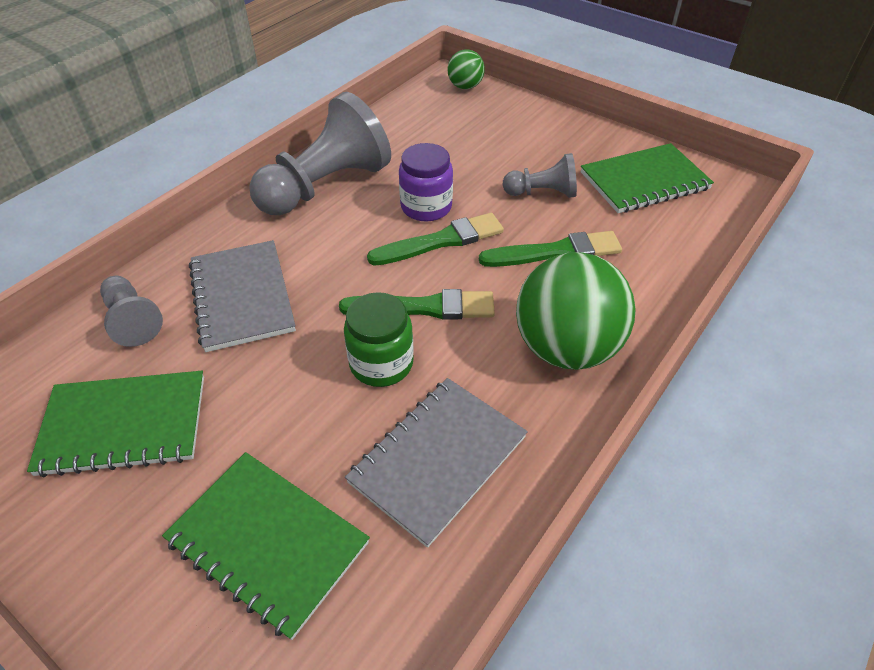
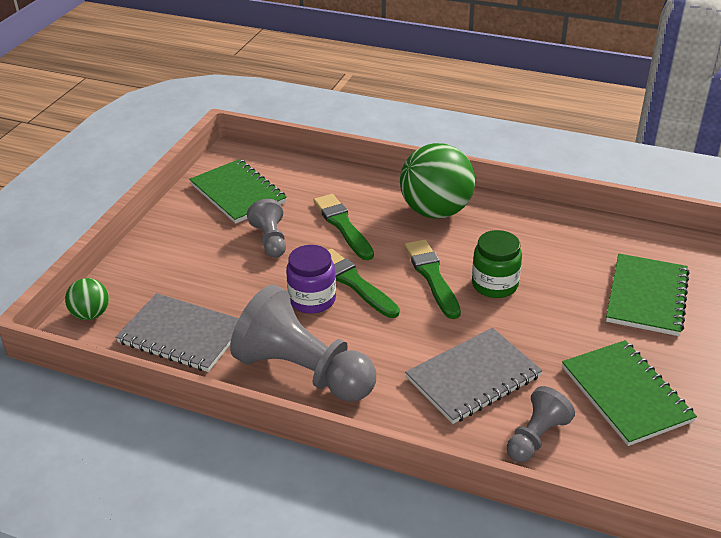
camera: 105 degrees left, 10 degrees down
(438, 460) = (550, 246): grey notebook -> grey notebook (182, 335)

